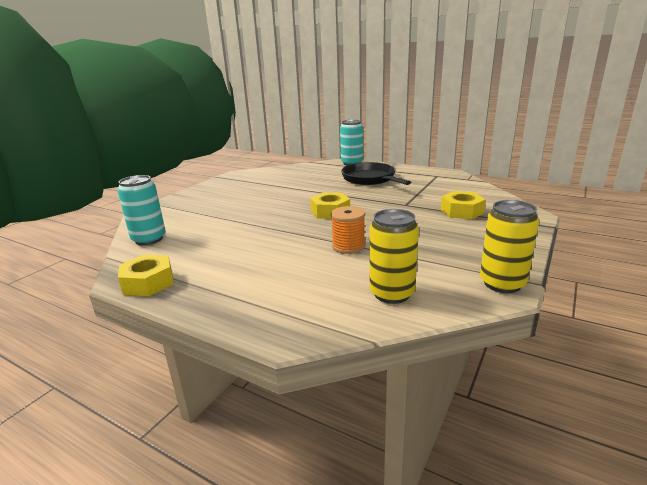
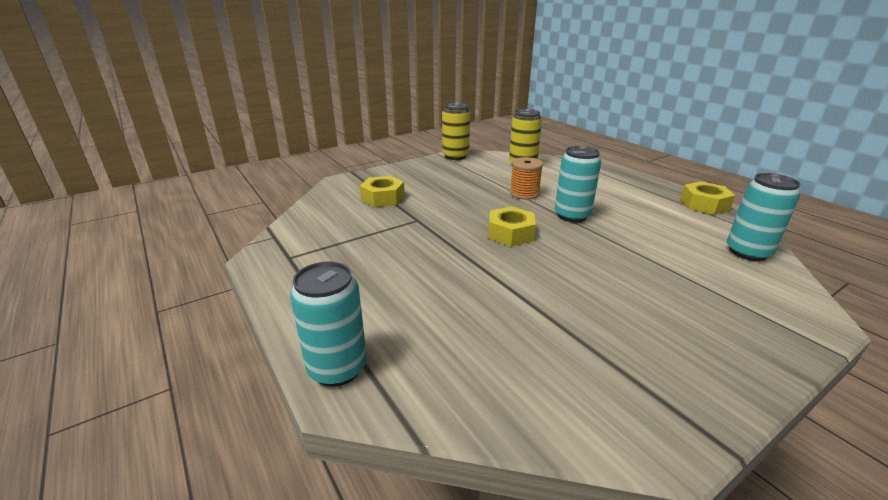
camera: 155 degrees left, 5 degrees up
(290, 235) = (572, 215): none -> turquoise can
(370, 179) = (386, 283): black pan -> none

